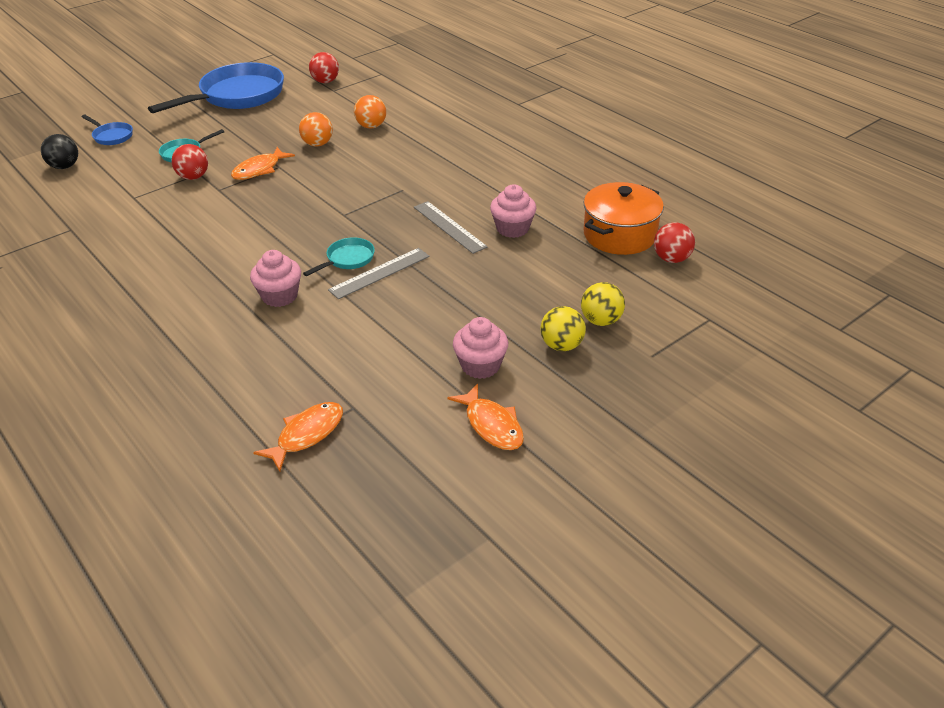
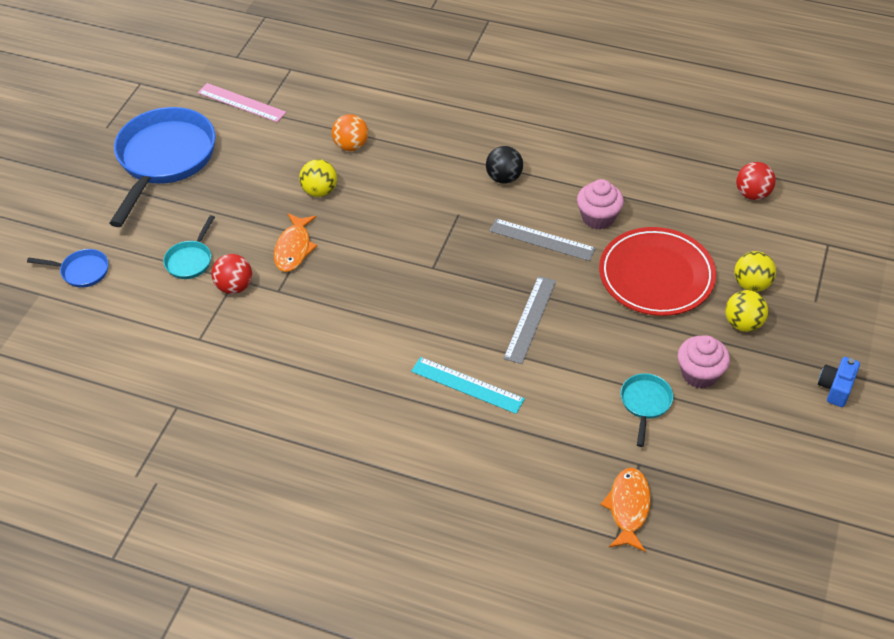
camera: 30 degrees left, 10 degrees up
(64, 166) = (75, 333): black ball -> black ball (504, 178)
(279, 296) = (467, 385): pink cupcake -> turquoise ruler
(317, 144) = (320, 191): orange ball -> yellow ball
(325, 81) = (241, 102): red ball -> pink ruler
(348, 259) = (487, 317): turquoise pan -> turquoise pan (645, 403)
(492, 425) = (757, 425): orange fish -> none
(519, 283) = (656, 275): none -> red plate
(600, 429) = (835, 388): none -> blue camera
(620, 235) = (691, 185): orange pot -> none

